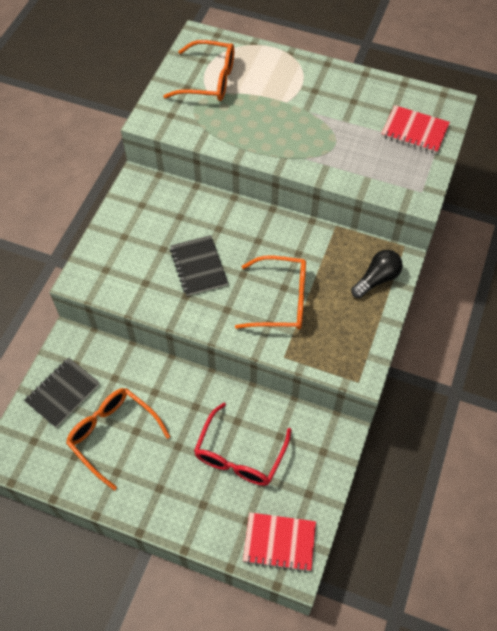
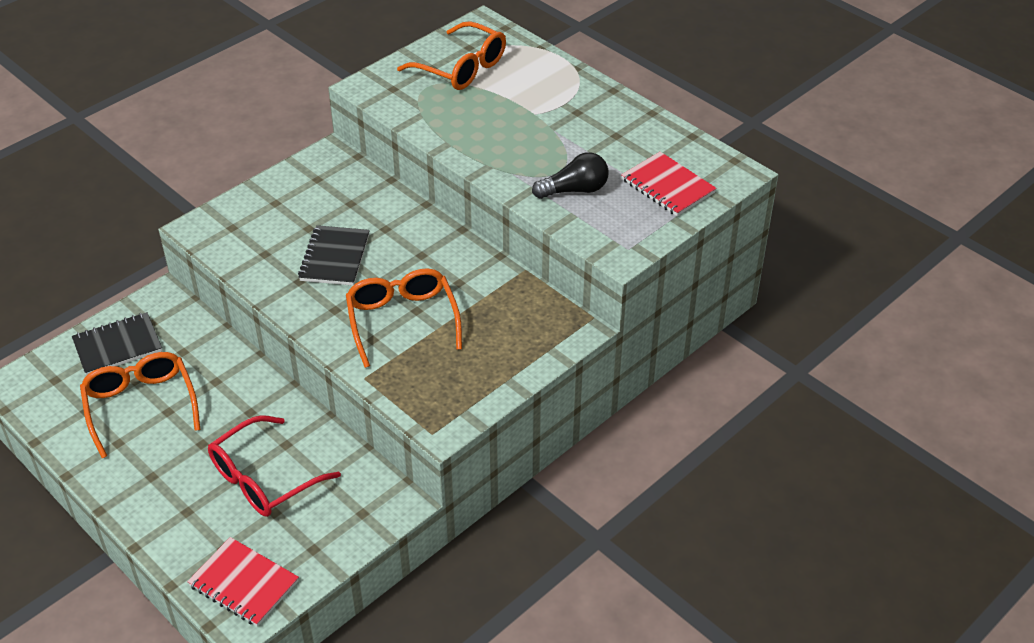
camera: 25 degrees right, 15 degrees down
(280, 300) = (402, 321): orange glasses -> orange glasses turned 135 degrees counterclockwise
(377, 279) = (533, 339): black light bulb -> black light bulb (574, 190)

